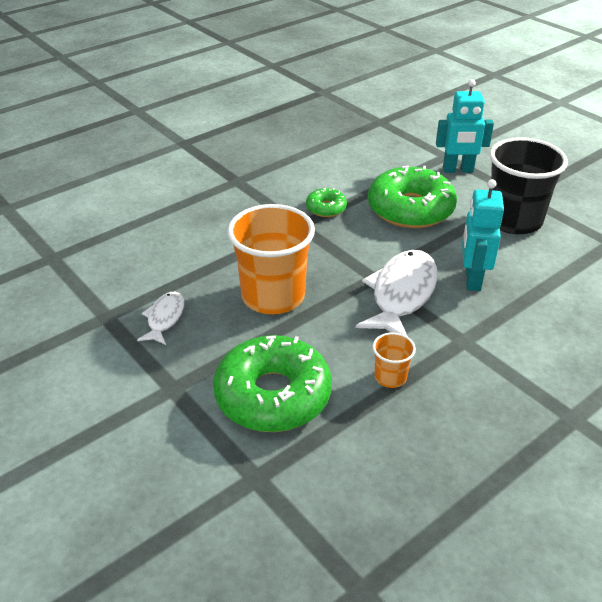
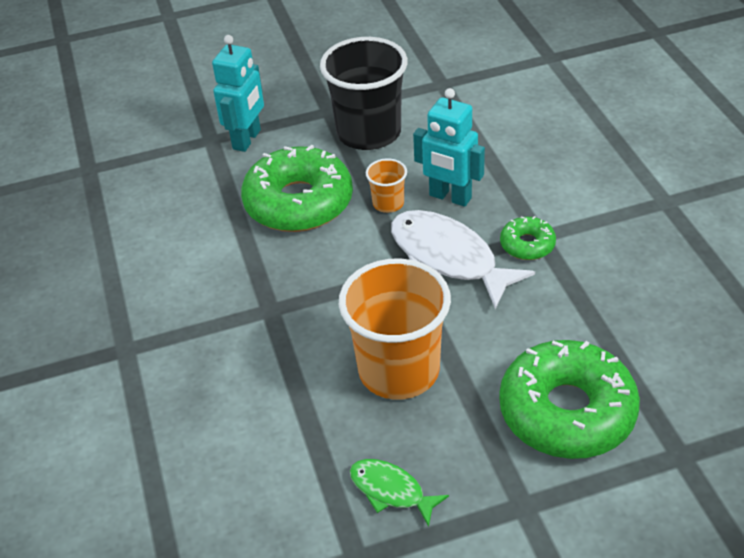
camera: 65 degrees left, 5 degrees up
(164, 318) = (391, 491): white fish -> green fish
(326, 208) = (250, 275): green donut -> green donut (527, 245)
(390, 377) = (572, 307): orange cup -> orange cup (388, 203)

